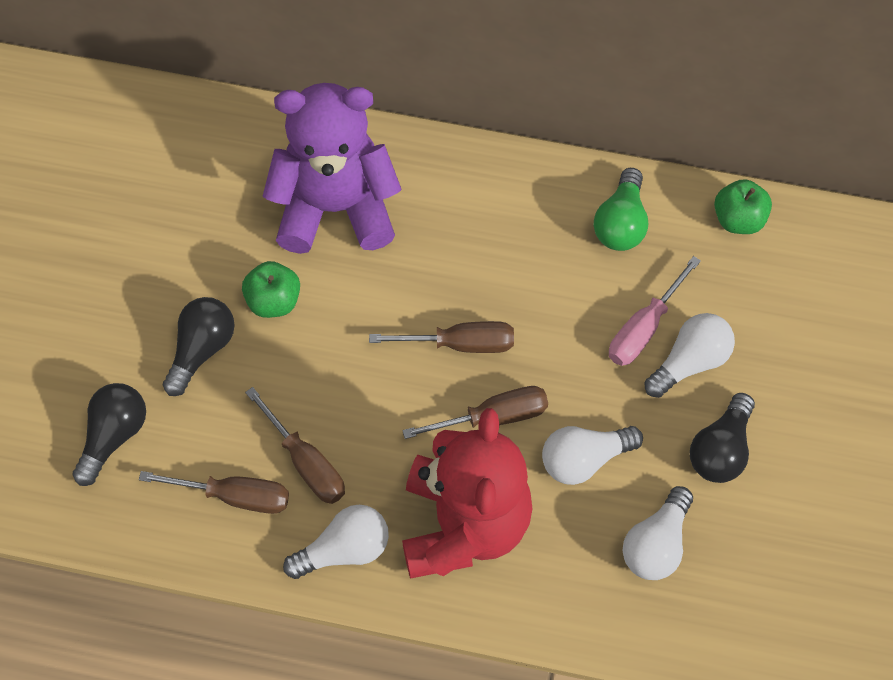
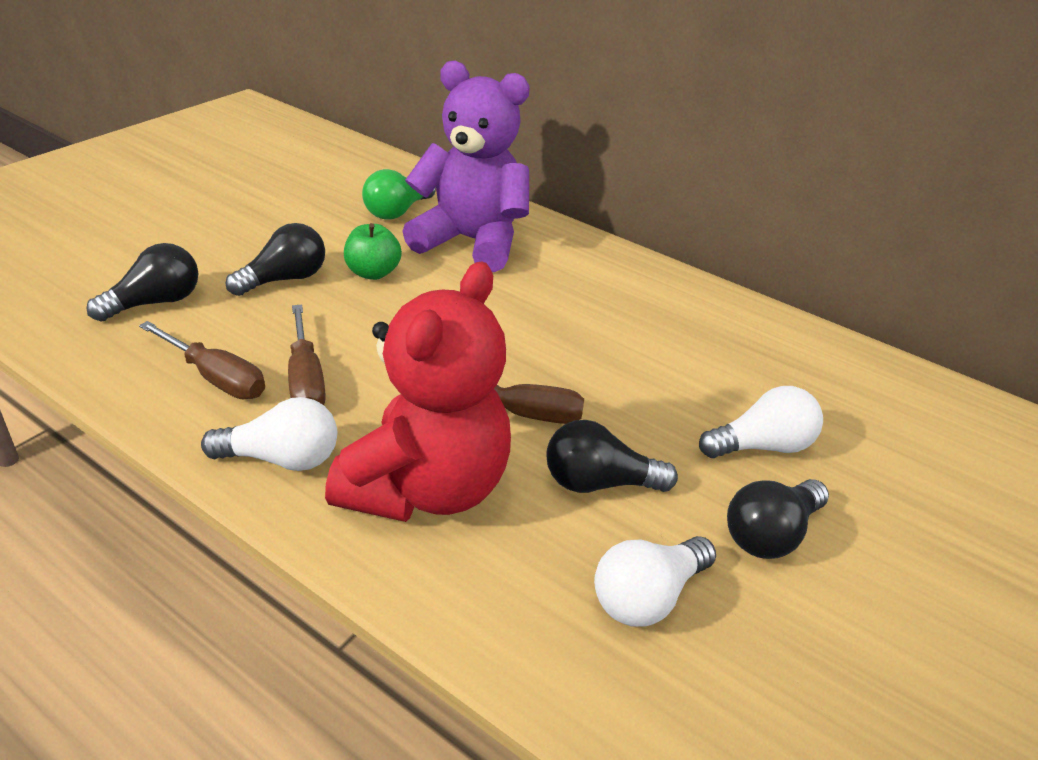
camera: 20 degrees right, 25 degrees down
(460, 344) = (521, 352): brown screwdriver -> none
(584, 460) = (598, 482): white light bulb -> black light bulb
(621, 223) = (729, 327): green light bulb -> green light bulb (397, 211)
(644, 328) = (720, 403): pink screwdriver -> none
(738, 219) = (855, 361): green apple -> none

